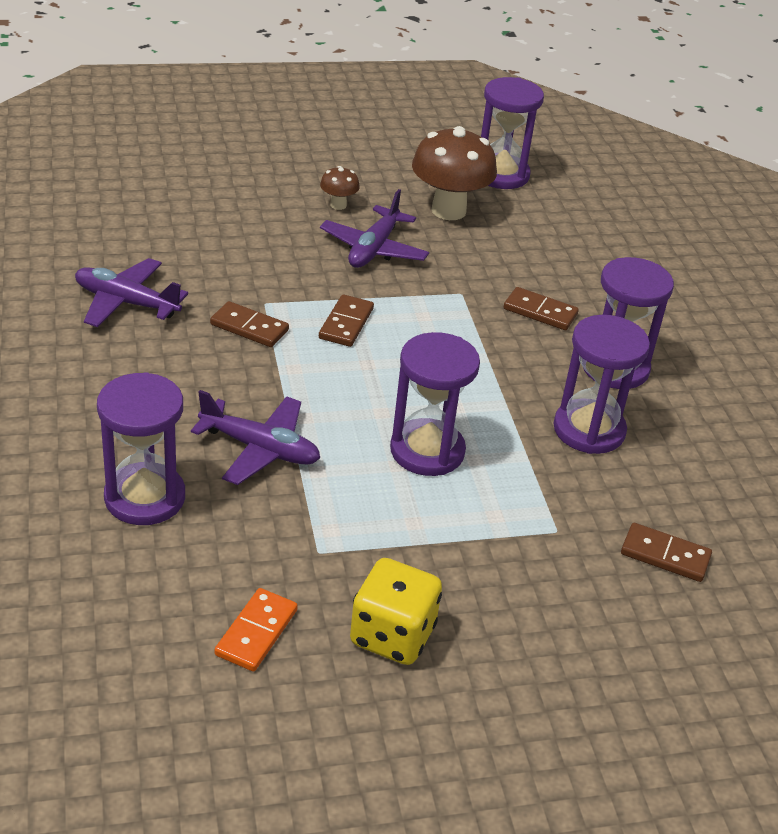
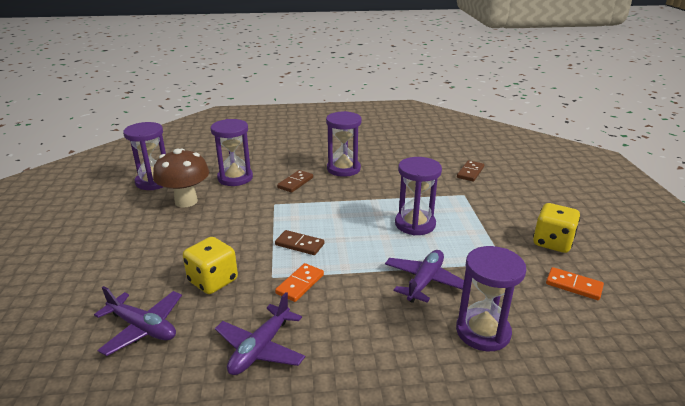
camera: 80 degrees left, 10 degrees down
(249, 327) = (300, 284): brown domino -> orange domino
(253, 256) = (213, 281): none -> yellow dice
(338, 205) = (161, 241): brown mushroom -> none
(374, 249) = (220, 230): purple plane -> purple plane (143, 328)
(589, 430) = (391, 180): purple hourglass -> purple hourglass (235, 178)

